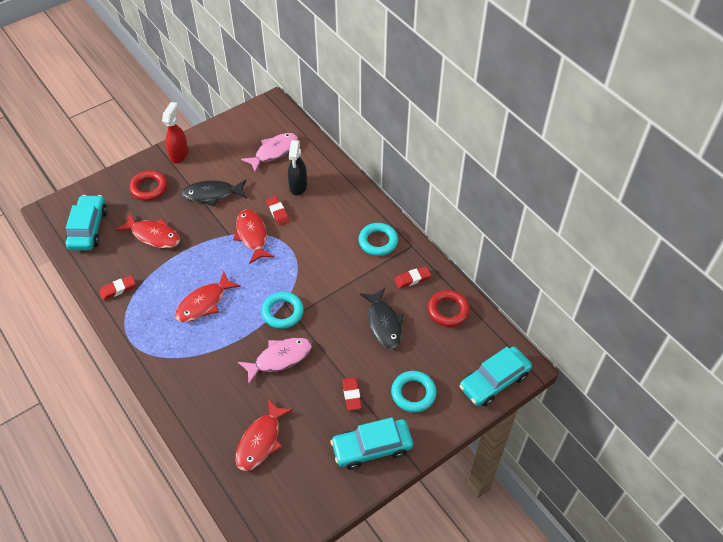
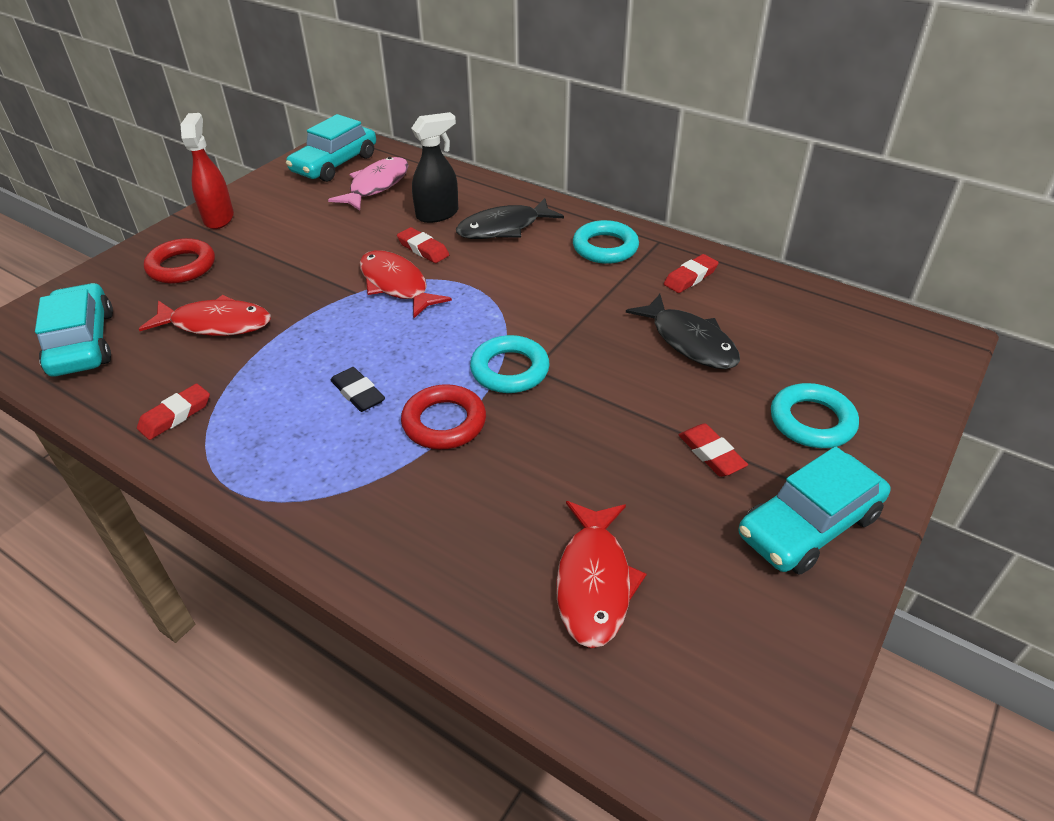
camera: 20 degrees left, 10 degrees down
(204, 303) = (358, 393): red fish -> black eraser
(212, 194) = (300, 251): black fish -> black fish (504, 228)
(280, 358) = (546, 436): pink fish -> none
(298, 186) = (438, 214): black spray bottle -> black spray bottle turned 105 degrees counterclockwise
(448, 310) = (774, 301): red ring -> red ring (444, 422)
(494, 381) = (920, 369): turquoise car -> turquoise car (334, 164)

